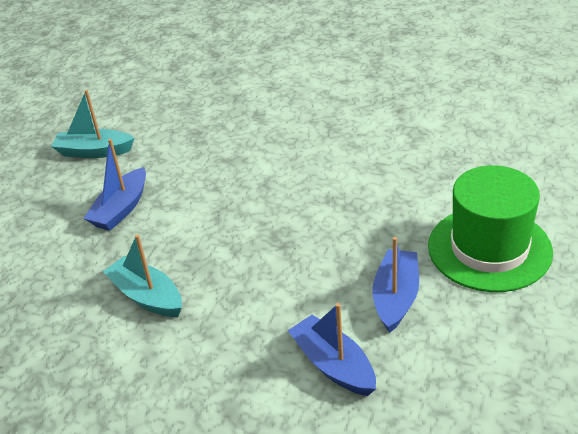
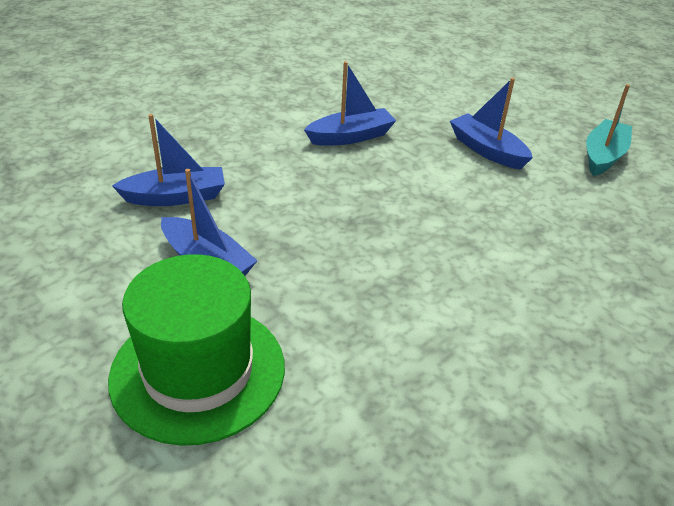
camera: 110 degrees right, 0 degrees up
(147, 296) = (351, 137): turquoise boat -> blue boat

